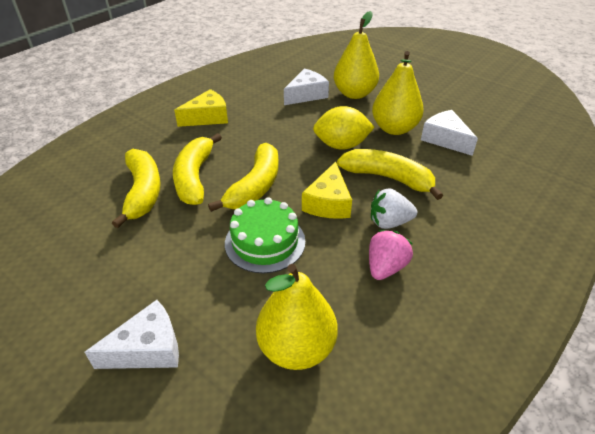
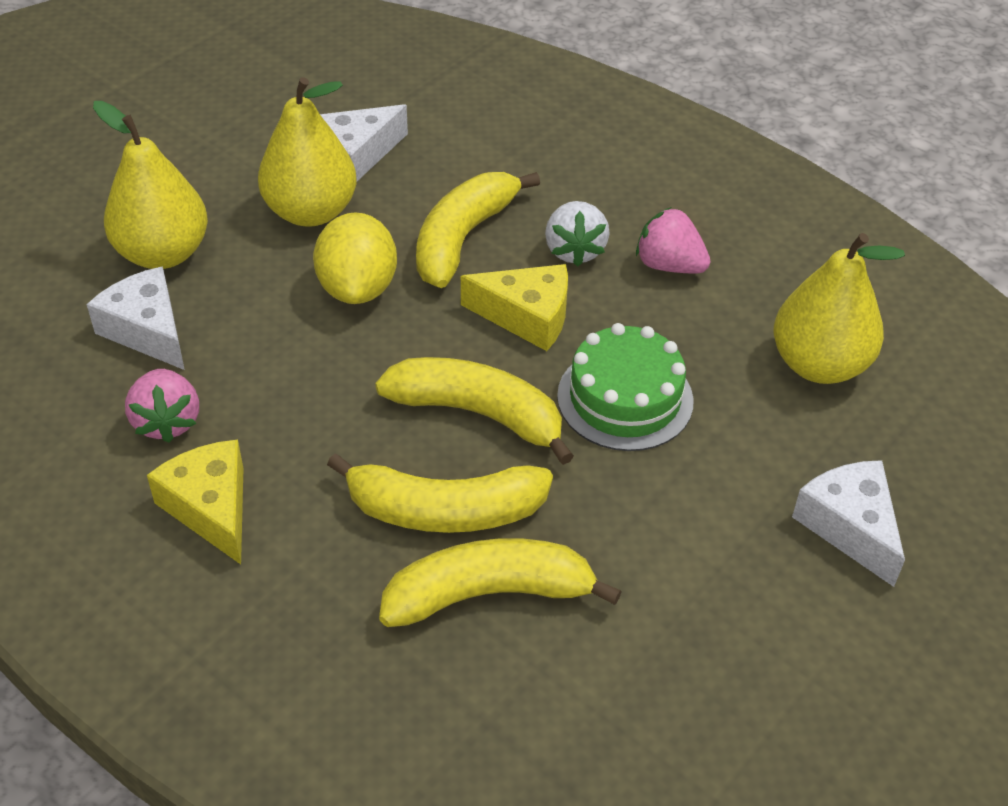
camera: 90 degrees left, 5 degrees up
(254, 104) = (167, 422): none -> pink strawberry

